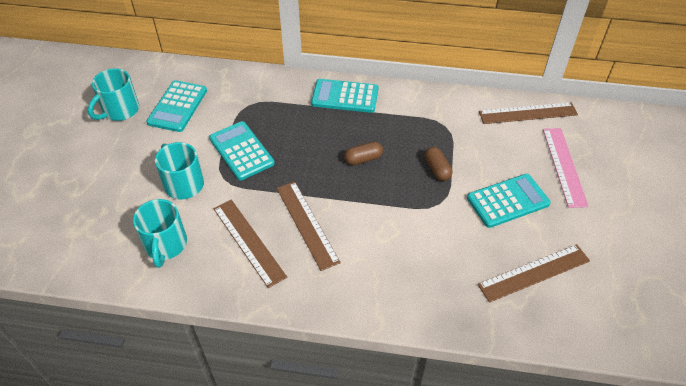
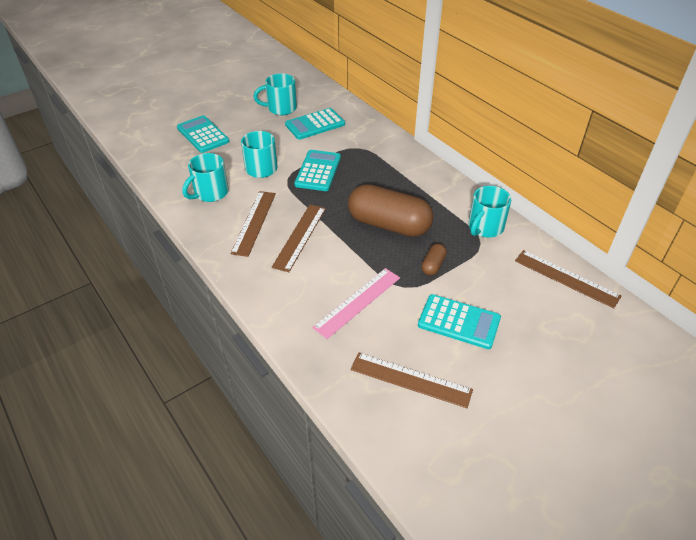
camera: 45 degrees right, 5 degrees down
(345, 96) = (430, 180): turquoise calculator -> turquoise calculator (203, 135)
(363, 159) = (389, 224): brown capsule -> brown capsule, size x2.33
(432, 111) = (485, 227): none -> turquoise mug
(564, 166) = (544, 333): pink ruler -> pink ruler (357, 302)

